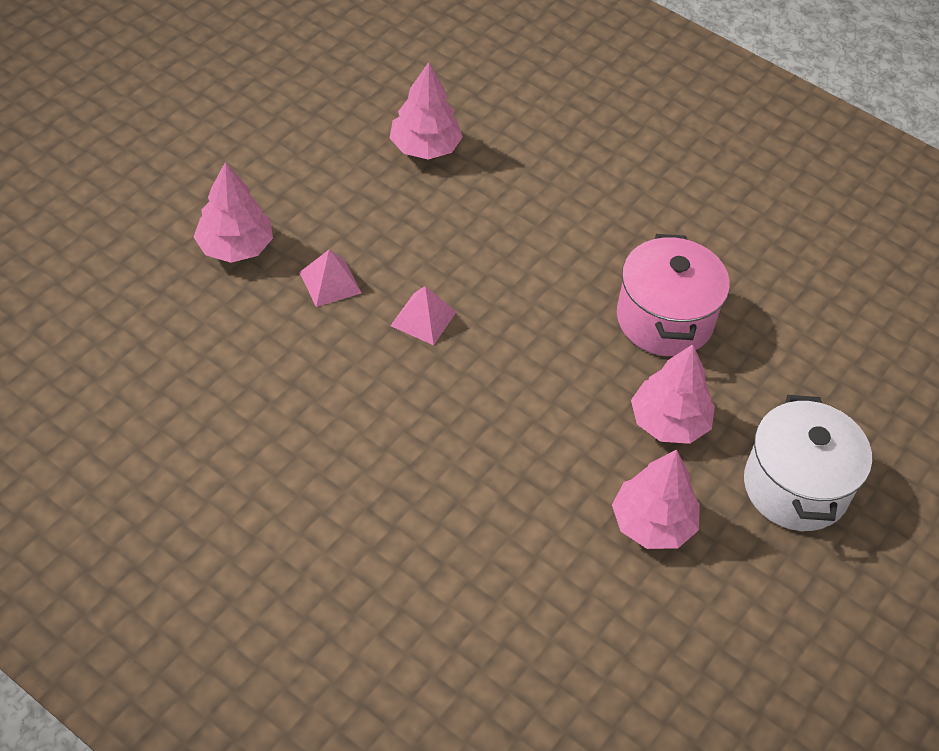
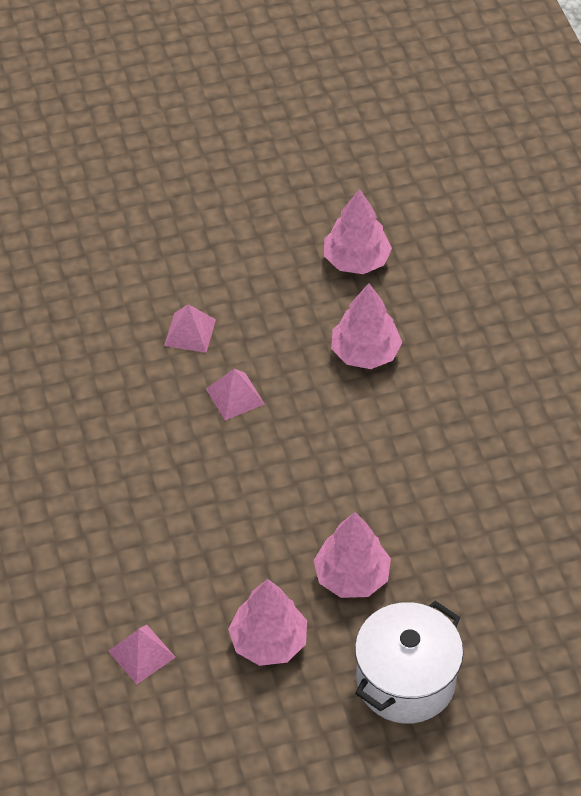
camera: 40 degrees right, 0 degrees up
(235, 247) = (144, 269): pink tree -> pink tree (365, 353)
(550, 606) = (141, 654): none -> pink pyramid
(664, 319) = (424, 497): pink pot -> none

